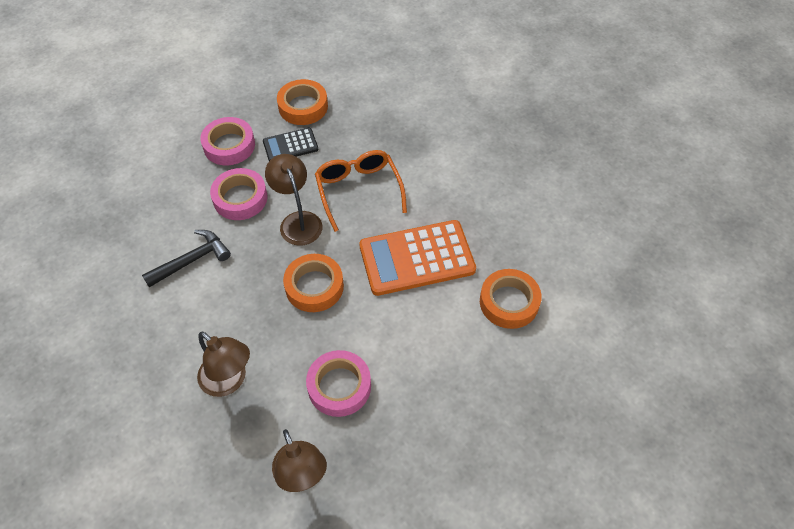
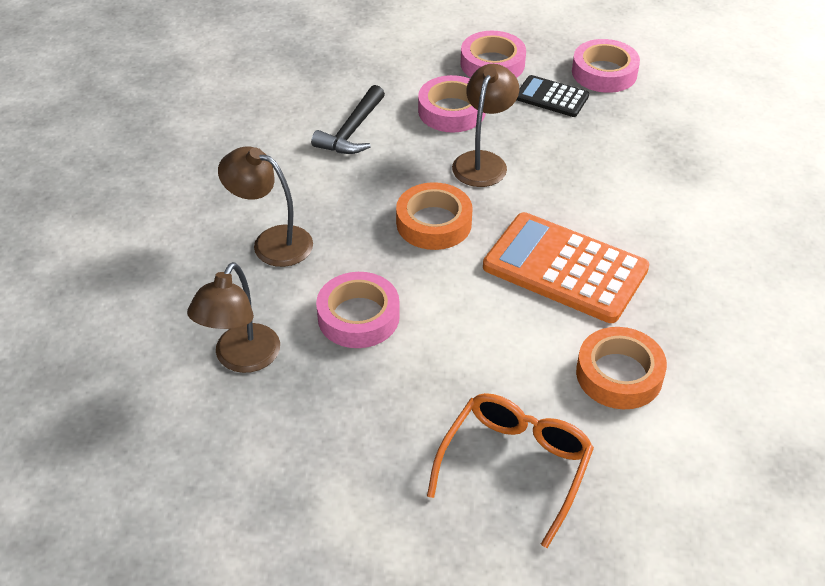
camera: 45 degrees right, 10 degrees down
(192, 260) = (352, 131): black hammer -> black hammer turned 105 degrees clockwise
(229, 381) = (271, 242): brown lamp -> brown lamp turned 120 degrees clockwise
(303, 107) = (604, 73): orange tape -> pink tape
(358, 190) = (575, 174): orange glasses -> orange glasses (515, 465)

